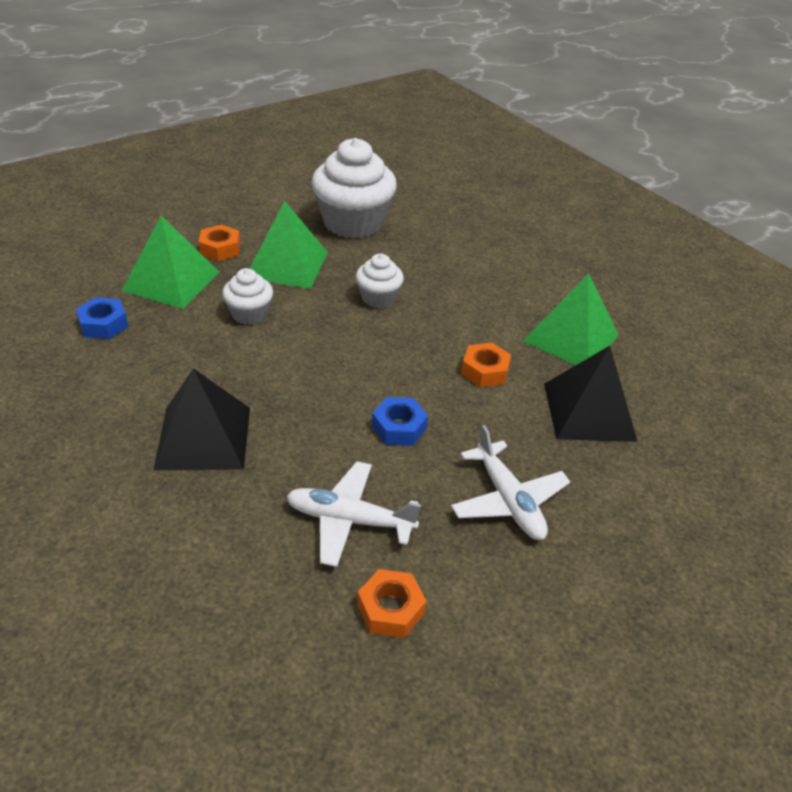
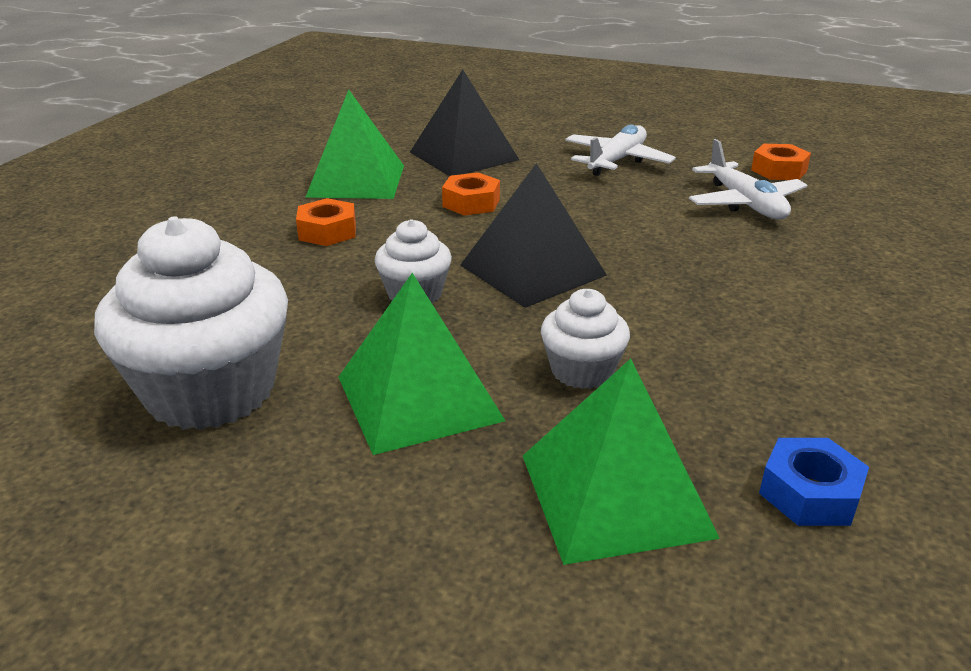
camera: 120 degrees left, 10 degrees down
(203, 437) = (805, 298): black pyramid -> black pyramid (532, 270)
(220, 249) = (453, 497): orange nut -> orange nut (327, 231)
(399, 427) = (614, 216): blue nut -> none

